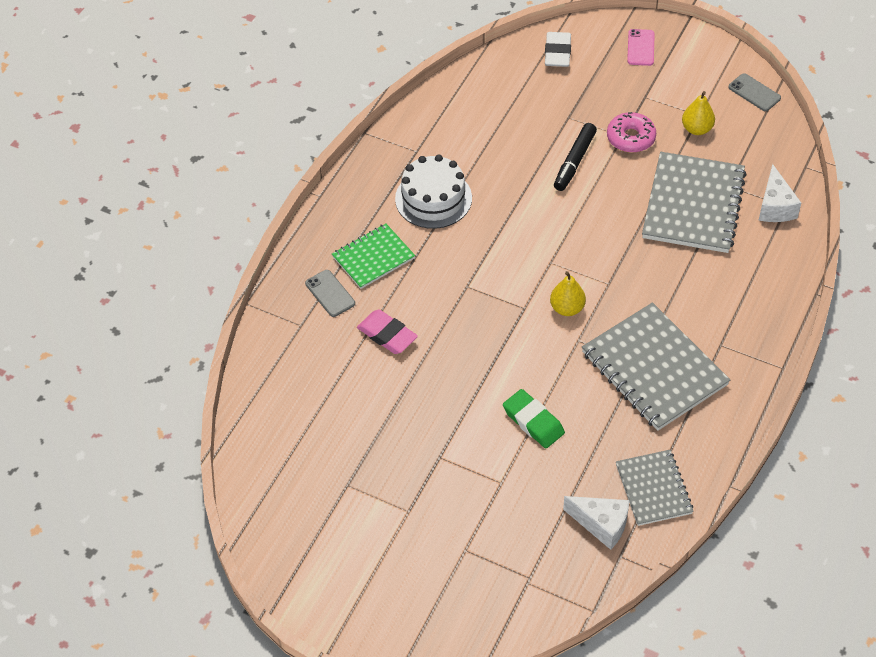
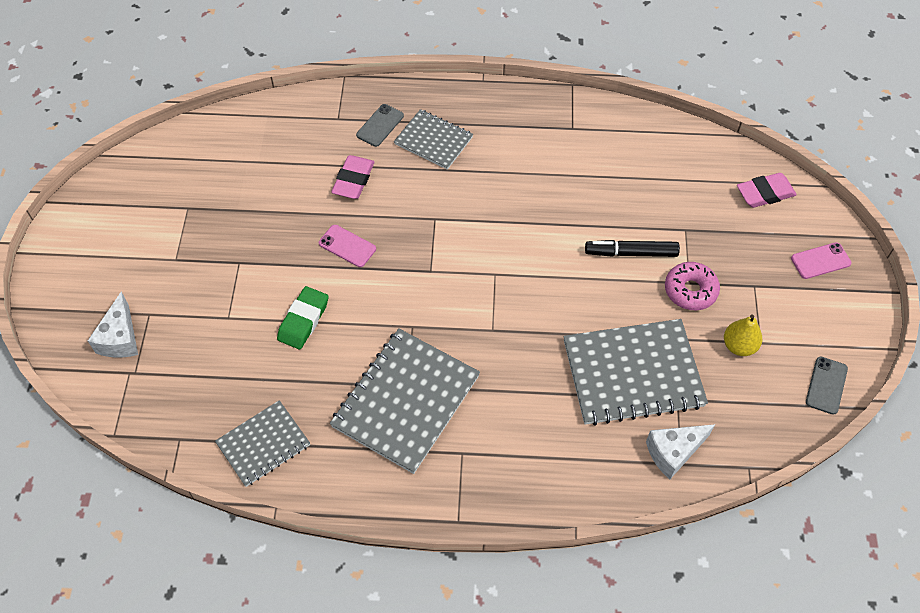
camera: 65 degrees right, 5 degrees up
(373, 257) = (433, 141): green notebook -> grey notebook
(433, 198) = (523, 159): white cake -> none
(464, 363) = (347, 246): none -> pink phone
(557, 53) = (765, 193): white eraser -> pink eraser
(567, 308) = (446, 305): yellow pear -> none
(601, 525) = (208, 412): white cheese -> white cheese (120, 338)

